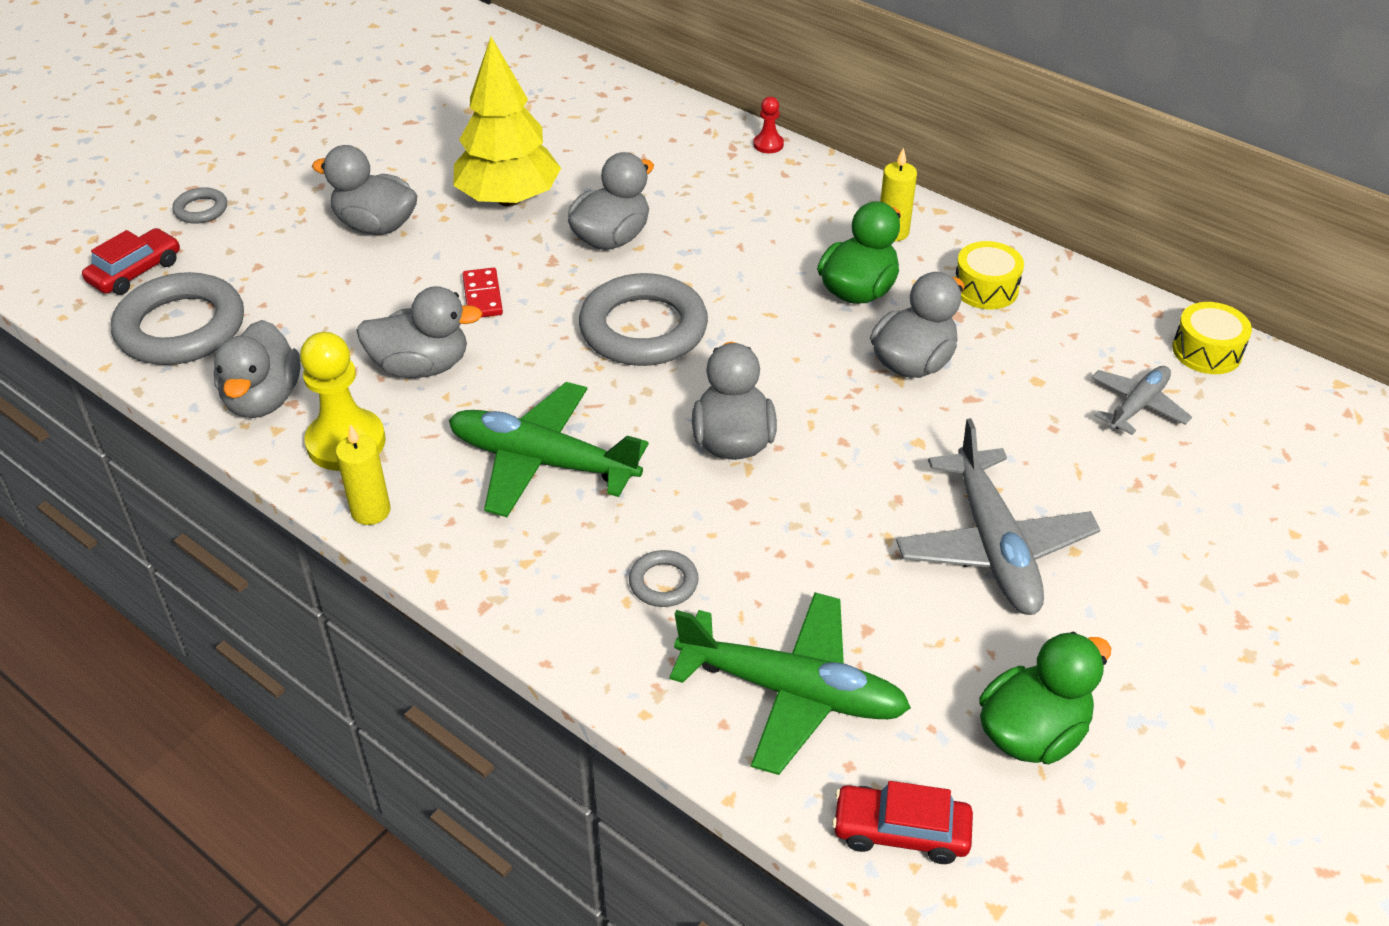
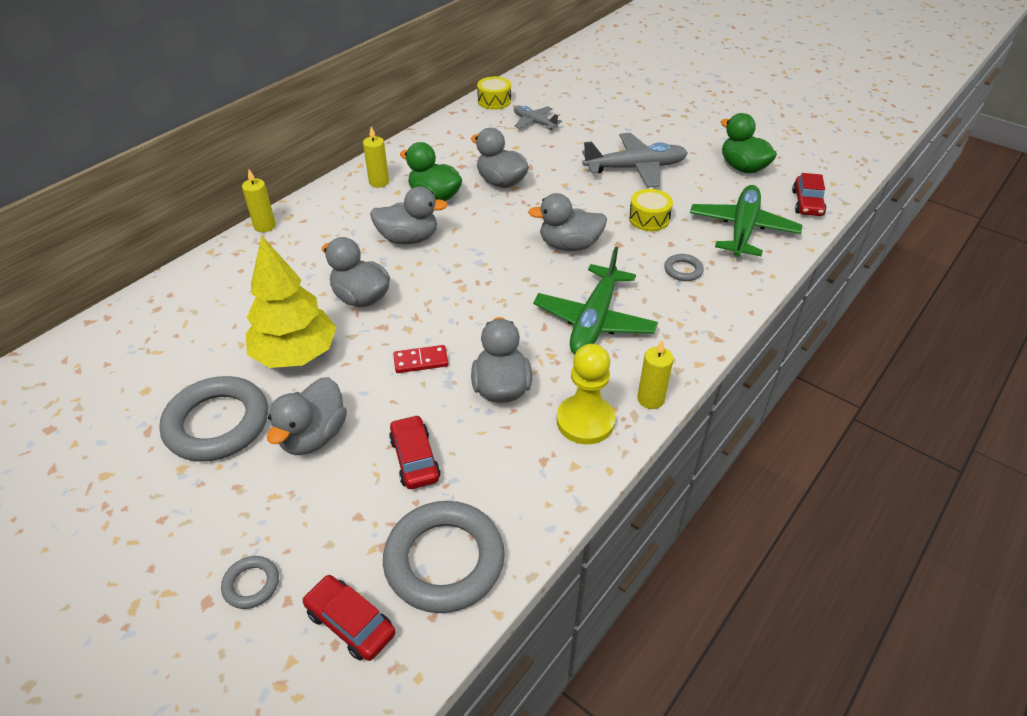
camera: 90 degrees left, 0 degrees up
(263, 399) = (540, 480): grey duck -> grey duck (408, 238)
(323, 300) = (415, 459): none -> red car
(643, 328) = (464, 281): grey ring -> grey ring (217, 424)
(768, 144) = (265, 226): red pawn -> yellow candle
(985, 288) = (438, 155): yellow drum -> yellow drum (649, 219)

